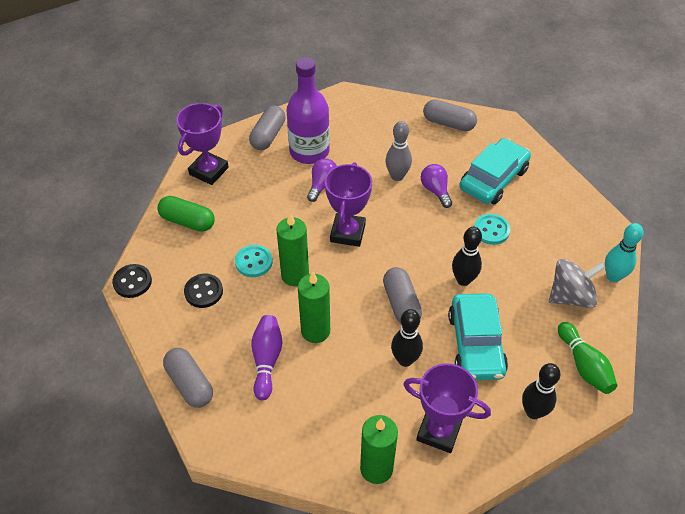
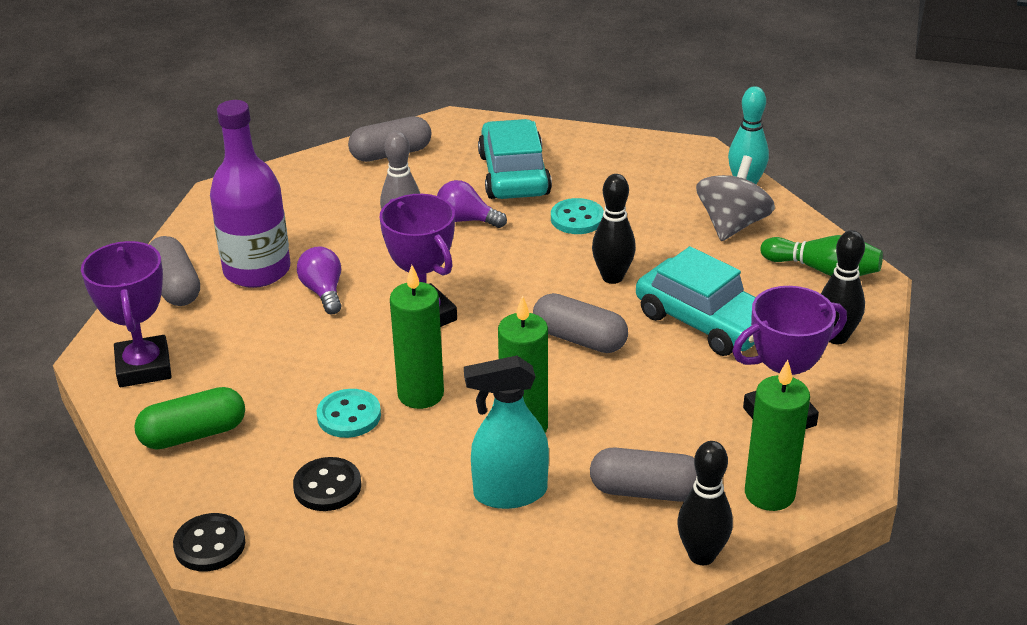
camera: 45 degrees left, 15 degrees down
(190, 384) = (450, 584): grey capsule -> grey capsule (646, 491)
(267, 360) = (509, 493): purple bowling pin -> turquoise spray bottle
(405, 360) = (657, 383): black bowling pin -> black bowling pin (701, 555)

